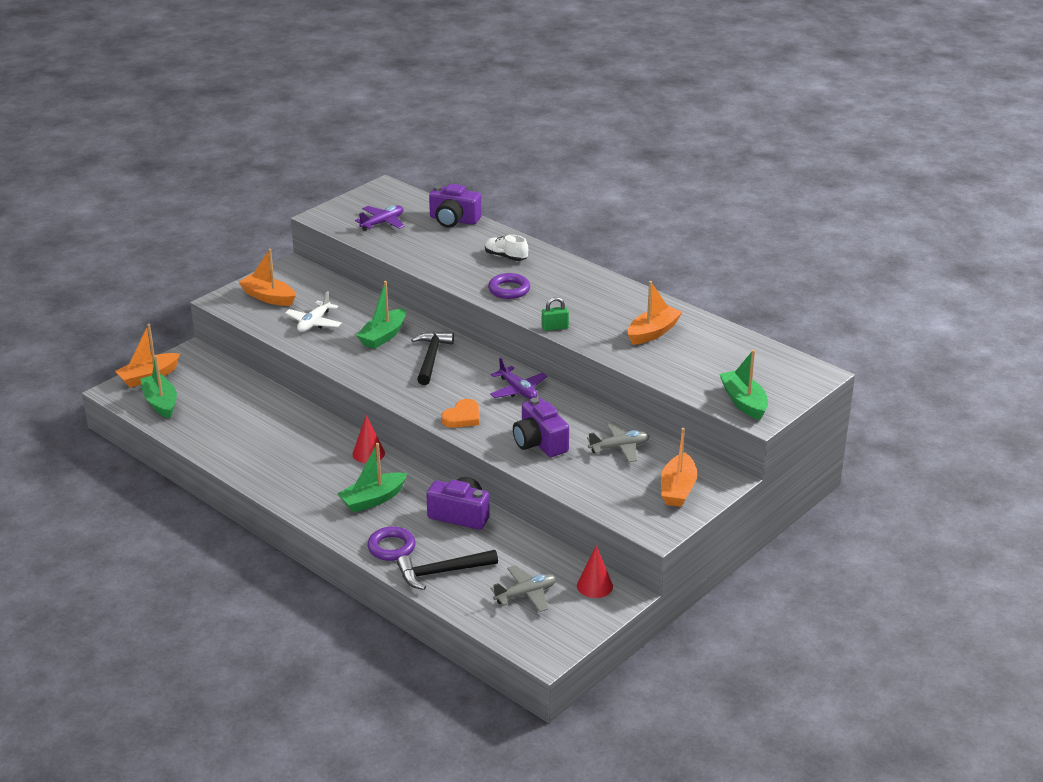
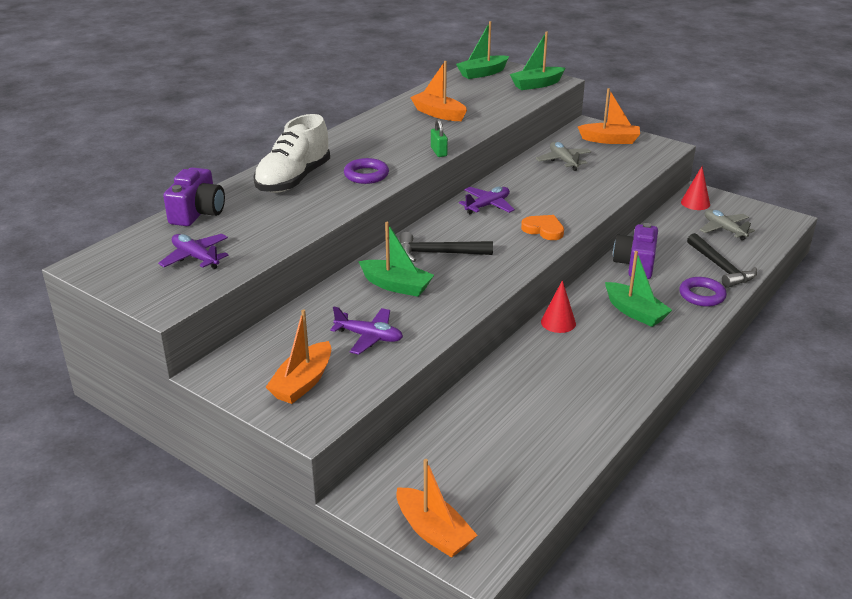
camera: 95 degrees left, 0 degrees up
(161, 403) = (498, 505): green boat -> green boat (482, 73)
(314, 323) = (369, 337): white plane -> purple plane
(505, 257) = (293, 180): white shoe -> white shoe, size x1.91
(539, 443) = (570, 193): purple camera -> none

